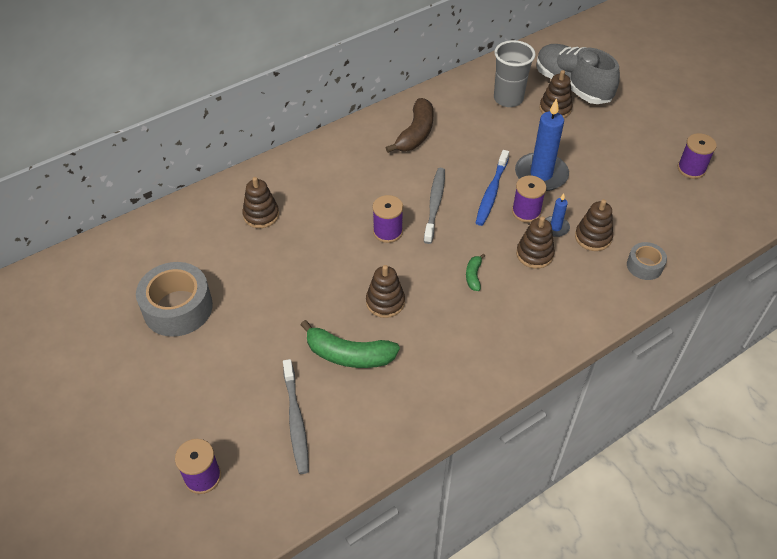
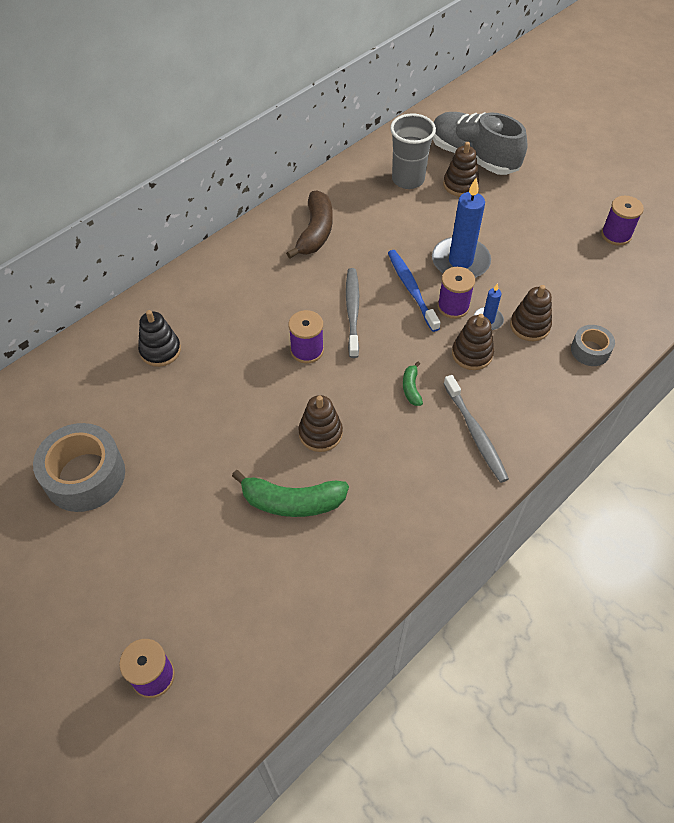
camera: 10 degrees left, 5 degrees up
(261, 215) = (160, 350): brown stacking toy -> black stacking toy
(296, 421) = (247, 590): grey toothbrush -> grey toothbrush (475, 433)
(491, 192) = (411, 289): blue toothbrush -> blue toothbrush turned 150 degrees clockwise

